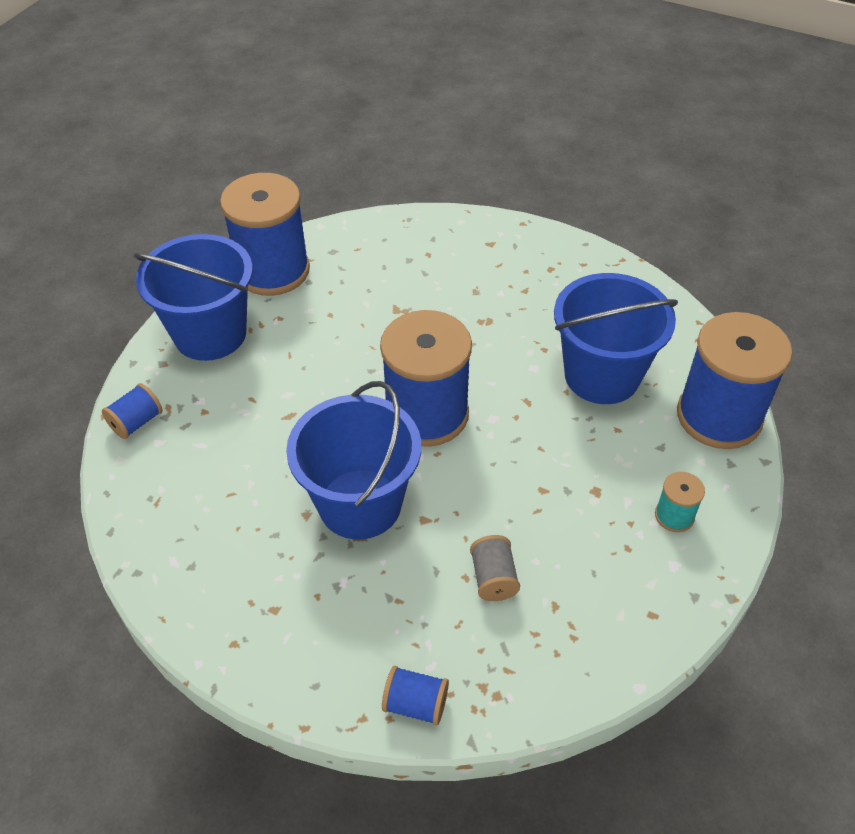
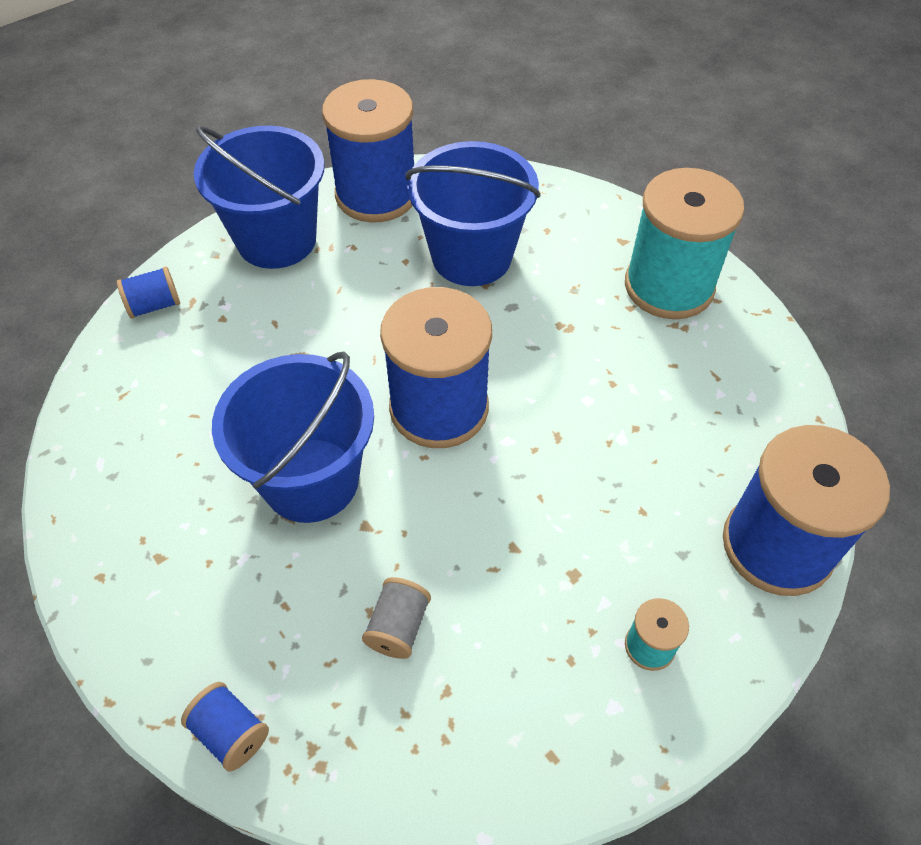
camera: 25 degrees right, 5 degrees up
(544, 265) = (669, 286): none -> turquoise spool
(602, 375) = (661, 439): blue bucket -> blue bucket (471, 256)

